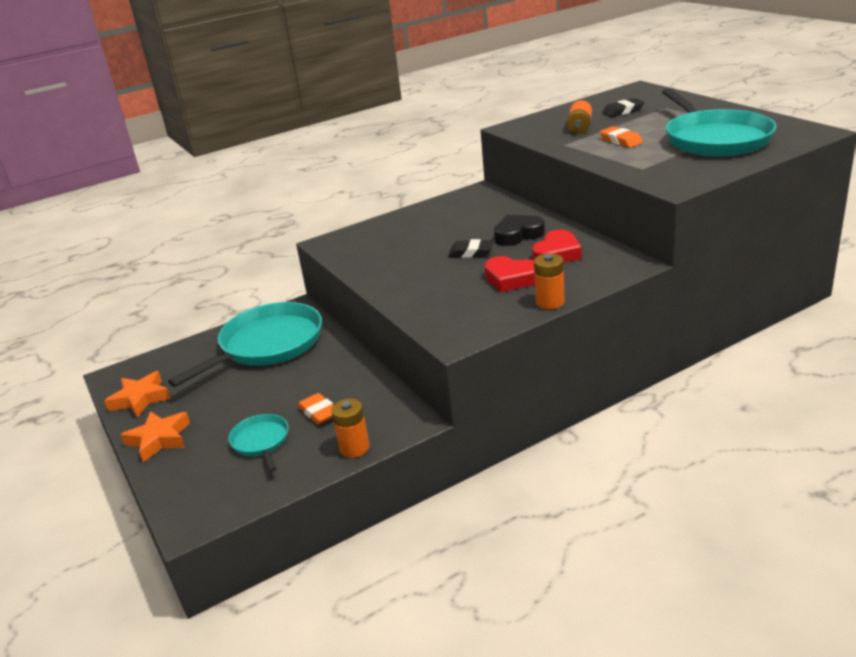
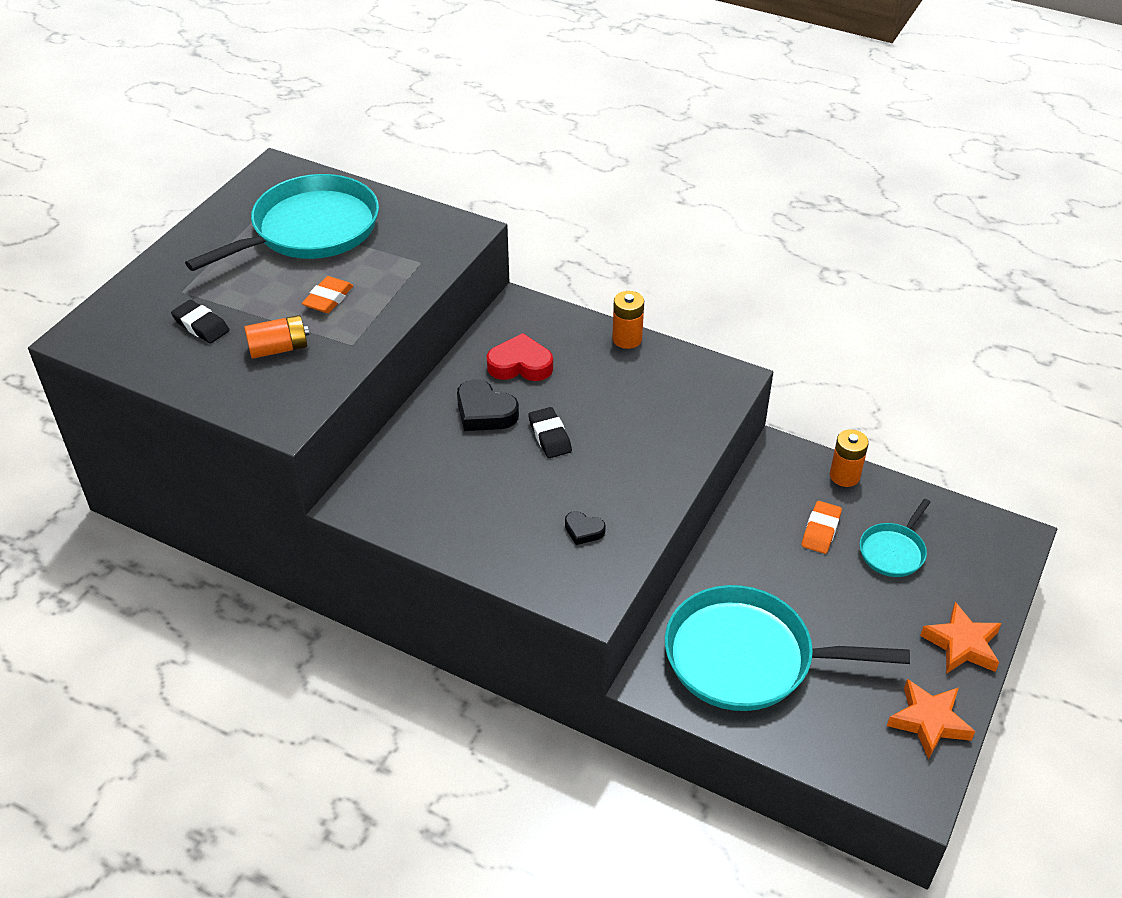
camera: 125 degrees left, 15 degrees up
(378, 249) = (583, 531): none -> black heart
(511, 279) = (595, 381): red heart -> none

